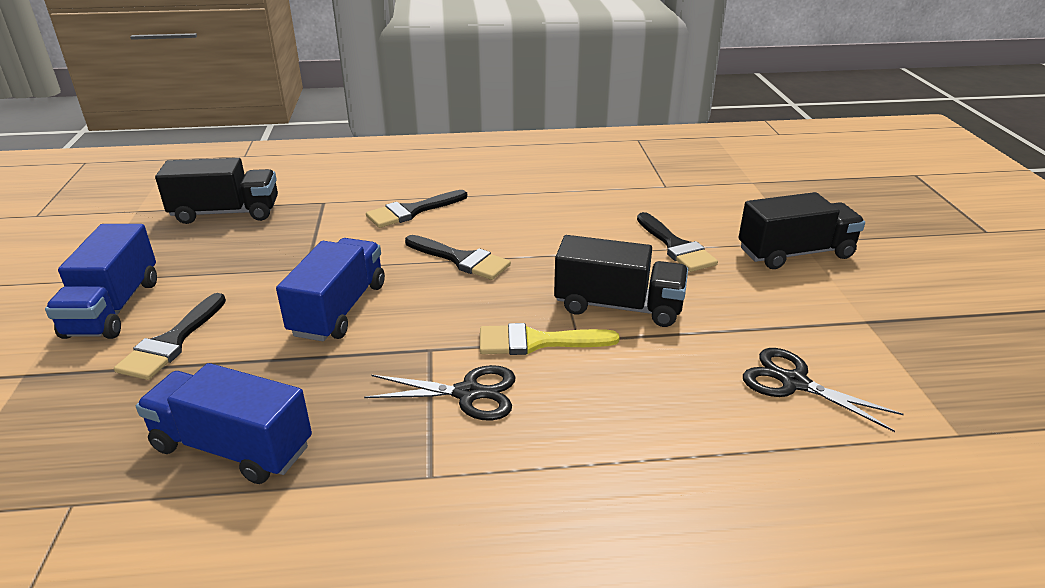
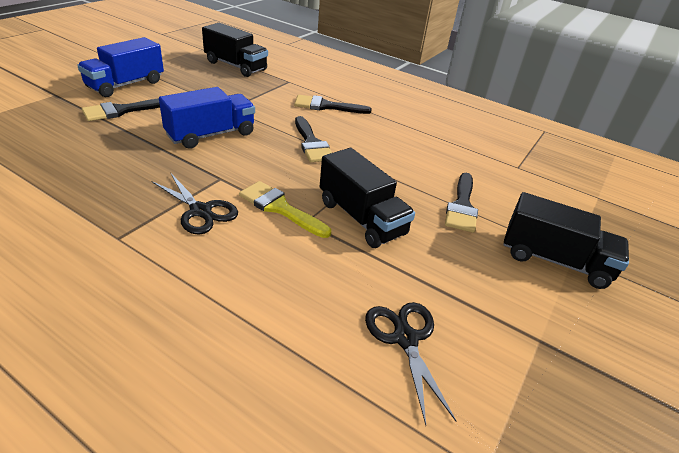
camera: 35 degrees right, 5 degrees up
(233, 447) = (69, 169): blue truck -> none

